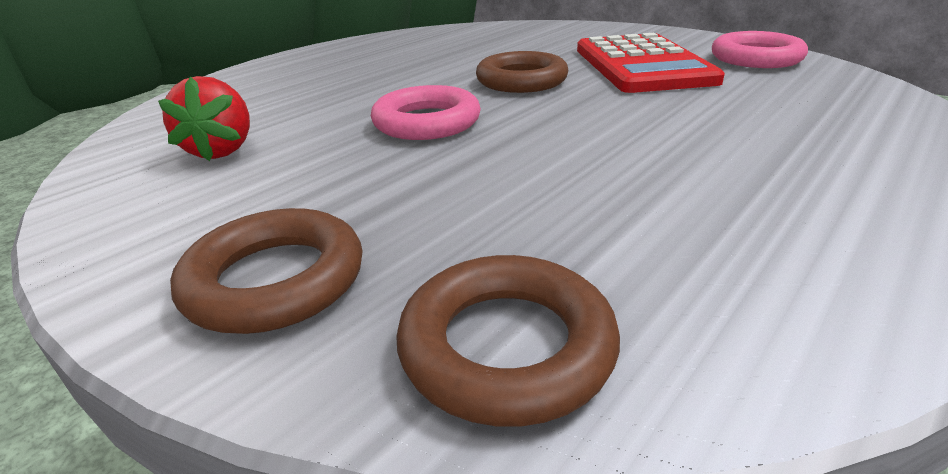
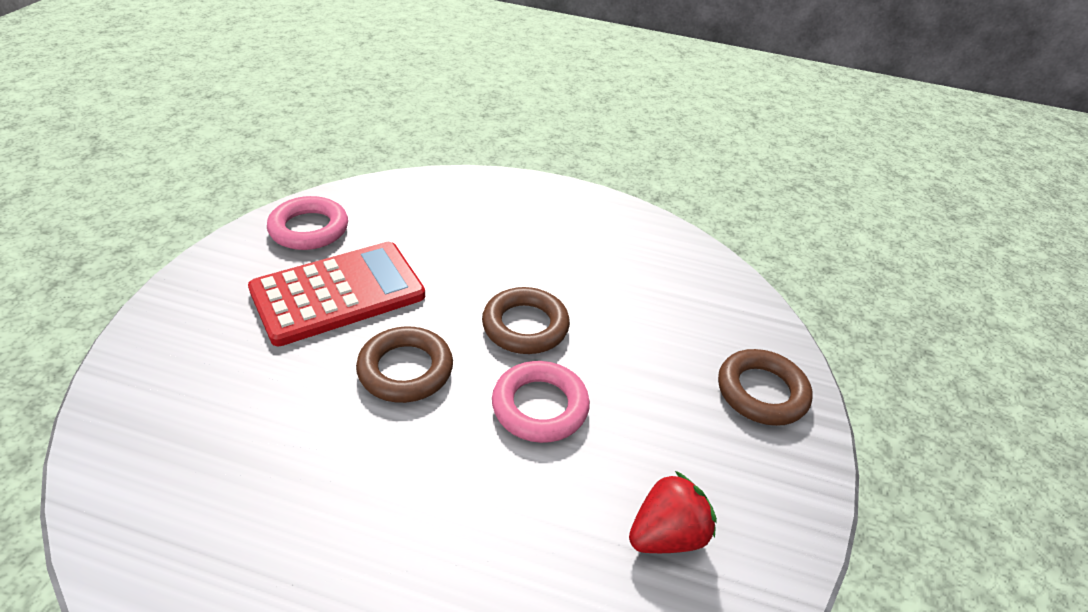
camera: 120 degrees left, 10 degrees up
(506, 346) = (735, 304): brown ring -> brown ring (525, 326)

